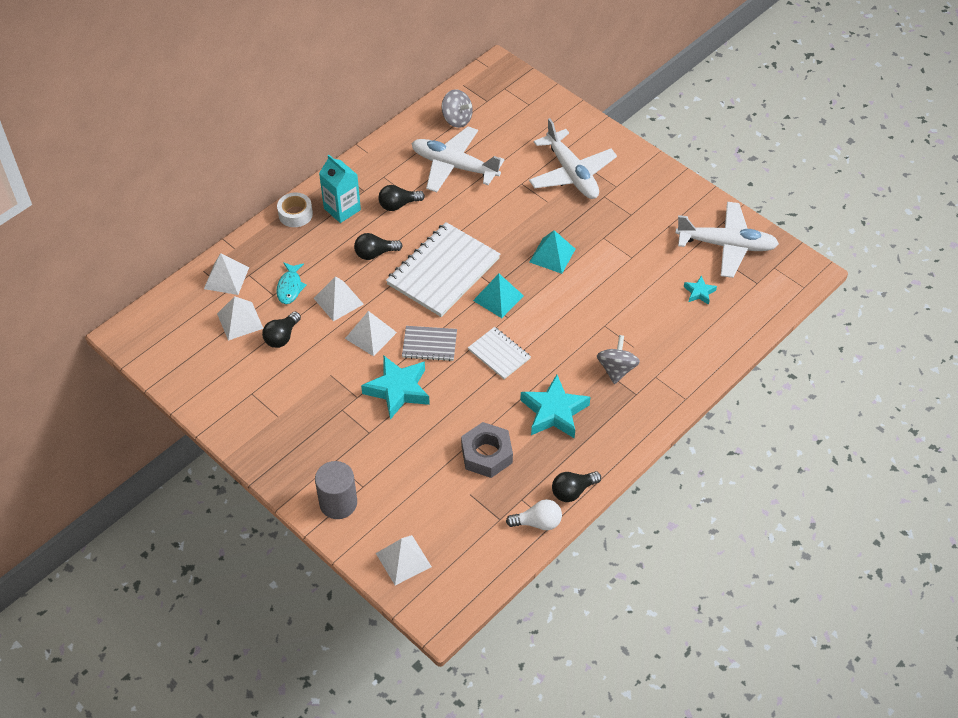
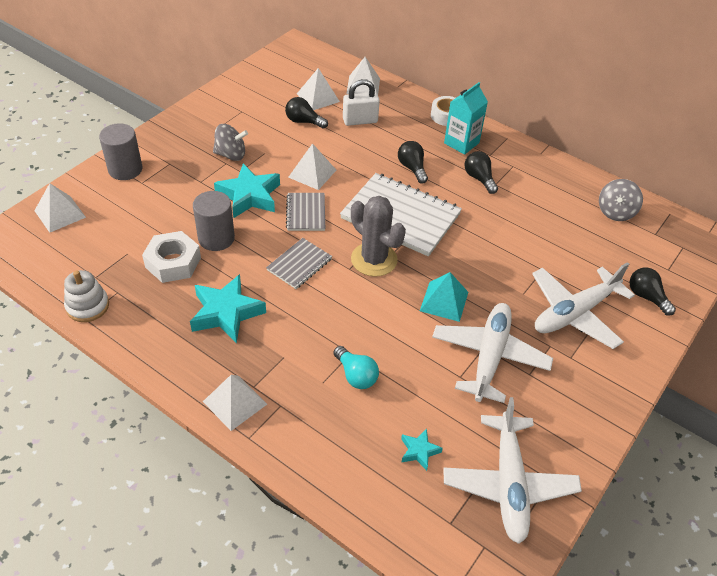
camera: 80 degrees right, 5 degrees down
(290, 287) = (360, 121): turquoise fish -> white padlock
(338, 301) = (349, 150): white pyramid -> white pyramid (235, 402)
(454, 166) = (547, 214): white plane -> white plane (489, 356)
(457, 419) = (216, 238): none -> grey cylinder
(486, 454) = (173, 262): grey nut -> white nut
(498, 298) = (374, 259): turquoise pyramid -> grey cactus
(499, 354) = (299, 264): white notebook -> grey notebook
(538, 522) = (87, 306): white light bulb -> white stacking toy
(573, 491) = (123, 333): black light bulb -> black light bulb (646, 297)
(616, 369) = (288, 366): grey spinning top -> grey spinning top (231, 155)
(628, 324) = (356, 375): none -> turquoise light bulb

